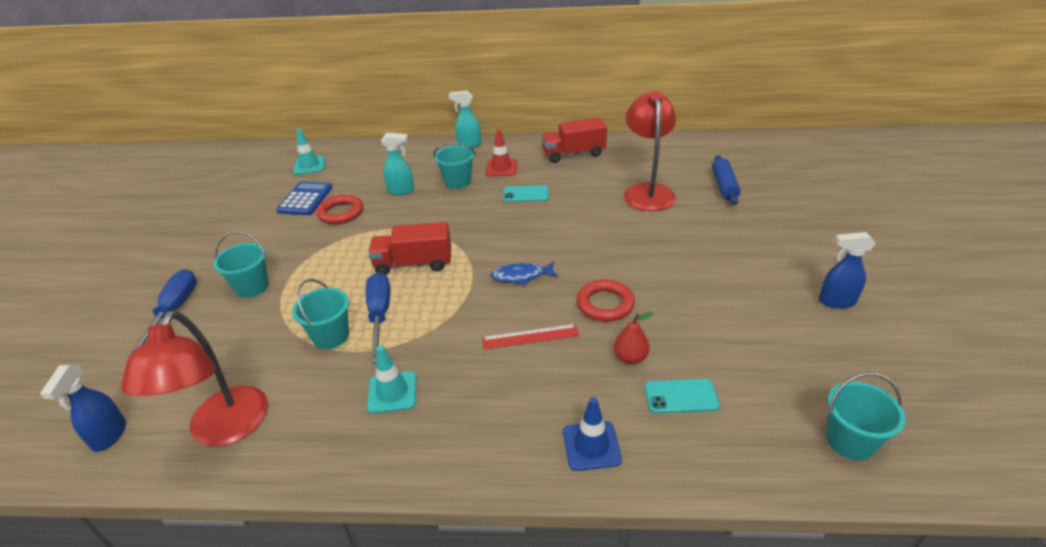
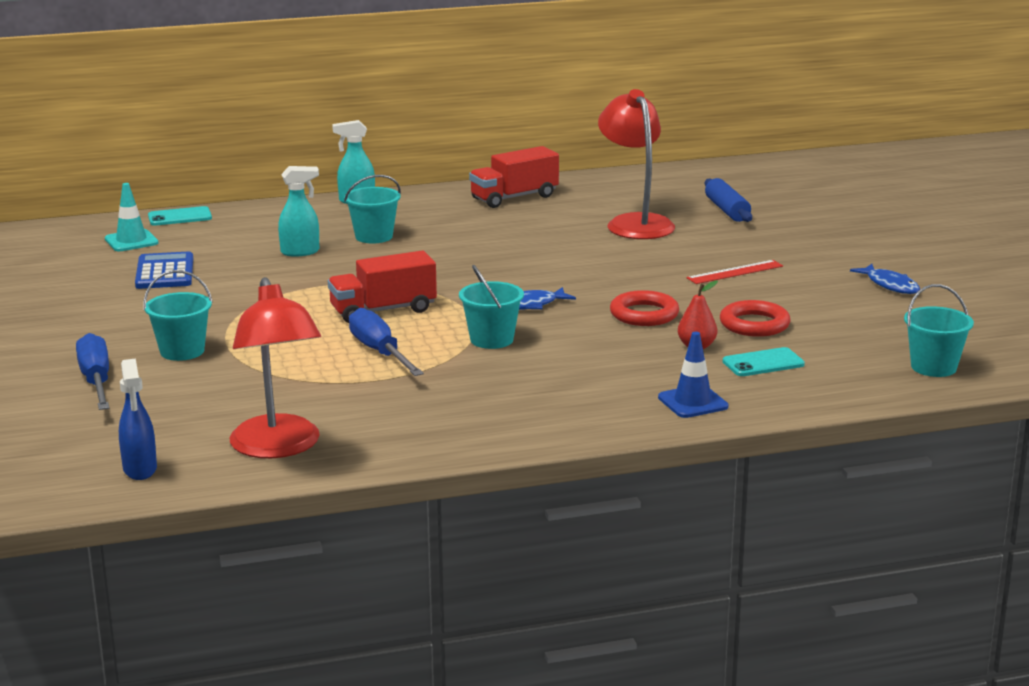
camera: 20 degrees left, 15 degrees down
(331, 336) = (334, 374): turquoise bucket -> turquoise bucket (491, 340)
(341, 213) = (234, 279): red ring -> red ring (754, 324)
(392, 392) = (451, 400): turquoise traffic cone -> none
(501, 168) = (424, 219): red traffic cone -> none
(526, 194) = (479, 239): turquoise phone -> turquoise phone (180, 217)
(530, 336) = (576, 346): red ruler -> red ruler (735, 272)
(836, 301) = (890, 285): blue spray bottle -> blue fish

